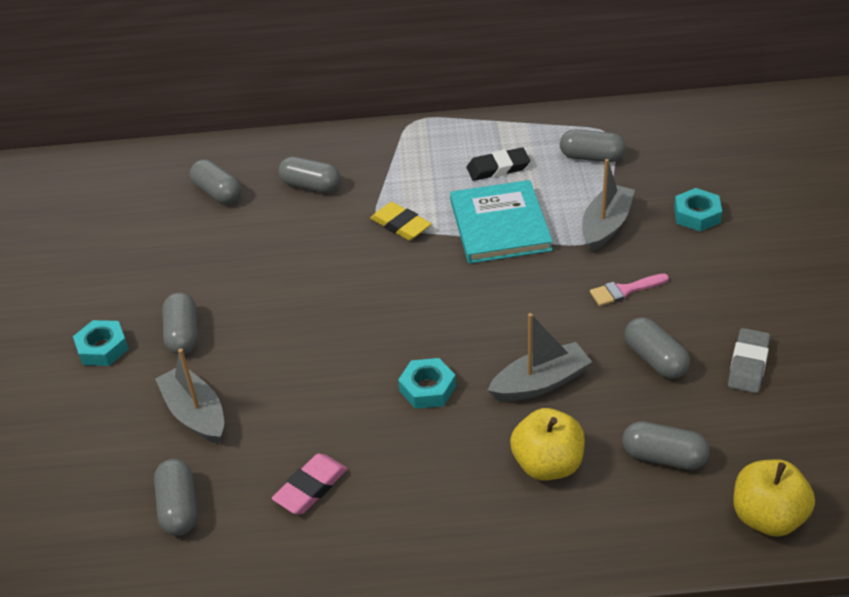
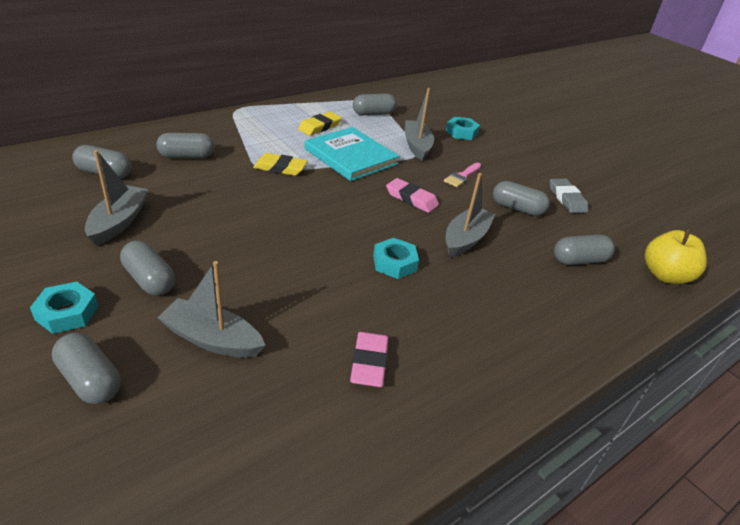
camera: 40 degrees left, 5 degrees down
(179, 508) = (260, 427): grey capsule -> grey capsule (90, 380)
(195, 260) = (119, 222): none -> grey boat
(498, 168) = (319, 127): black eraser -> yellow eraser
(523, 308) = (411, 199): none -> pink eraser
(547, 464) = (520, 287): yellow apple -> none

